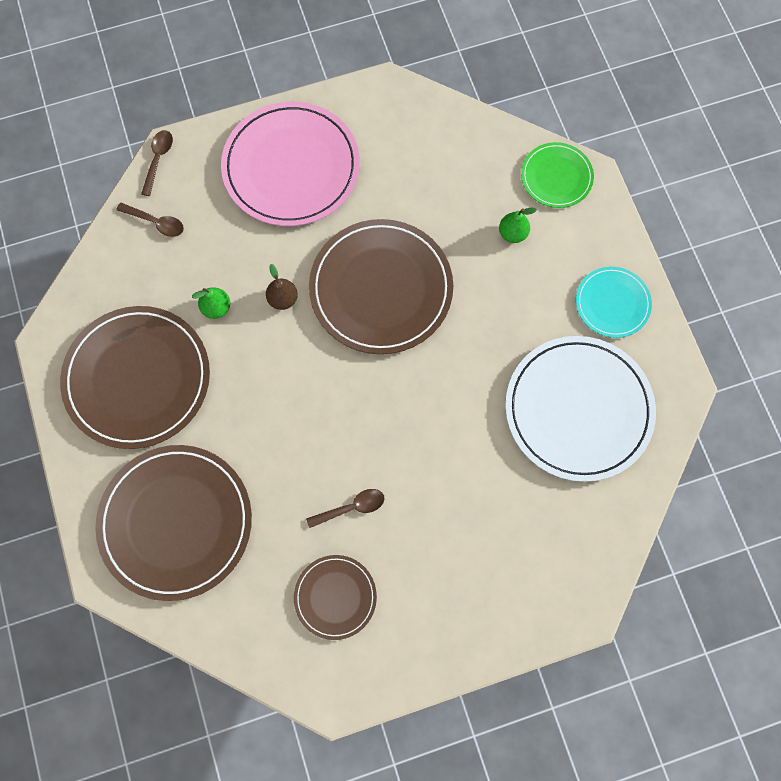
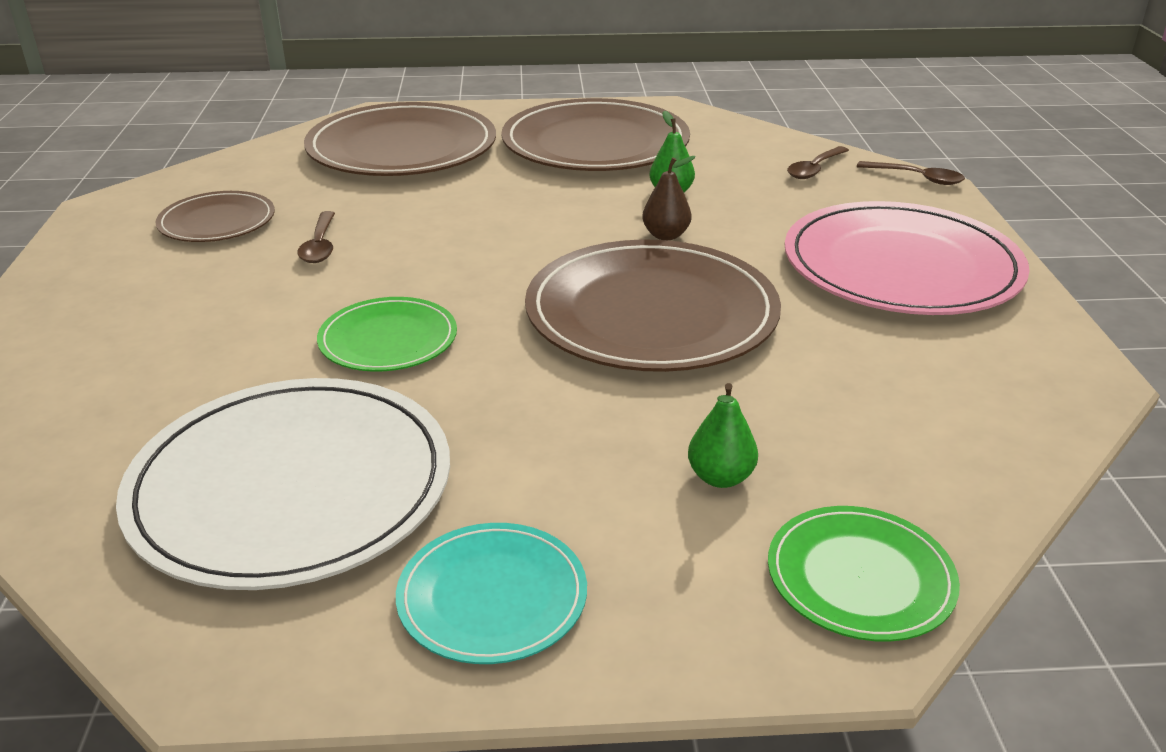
camera: 105 degrees right, 40 degrees down
(448, 417) = (388, 339): none -> green plate

